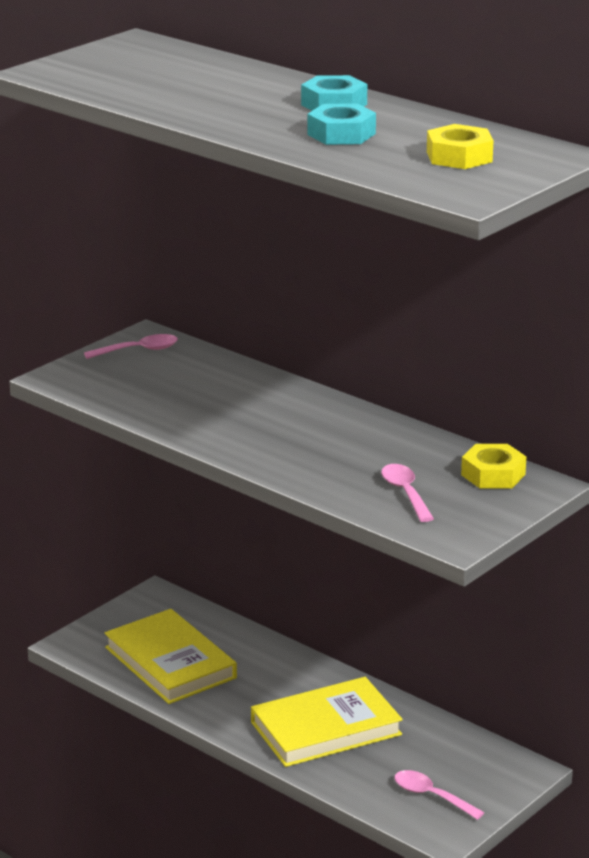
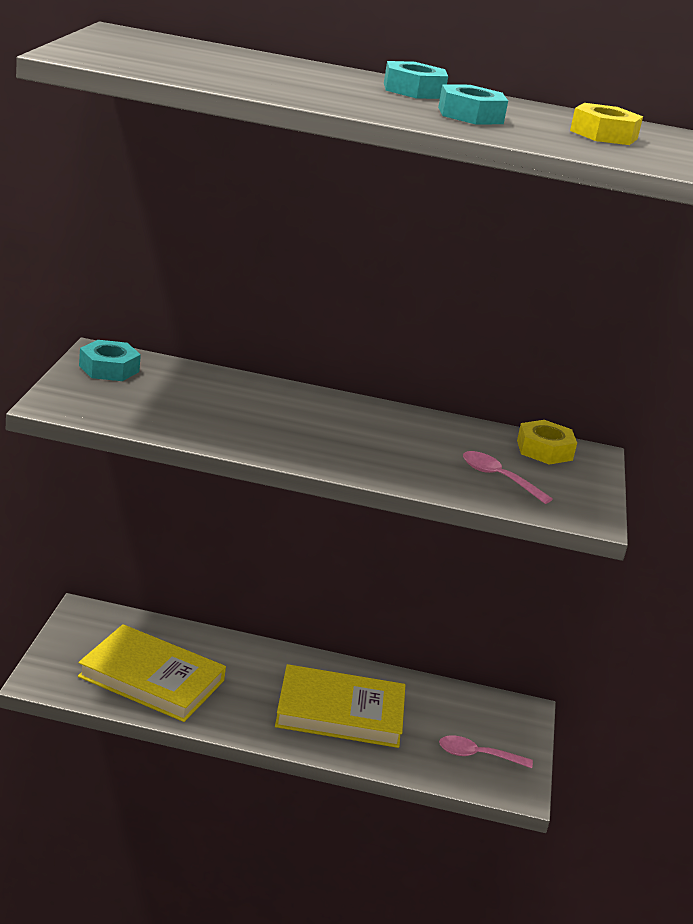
camera: 35 degrees left, 0 degrees up
(138, 350) = (109, 368): pink spoon -> turquoise nut
(326, 728) = (340, 712): yellow book -> yellow book turned 60 degrees clockwise

